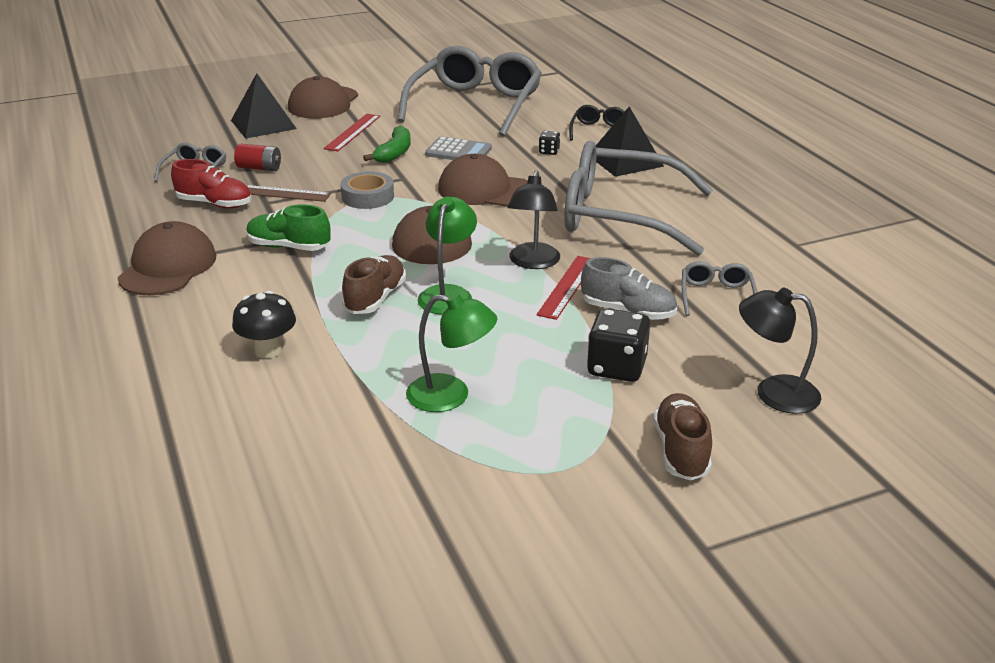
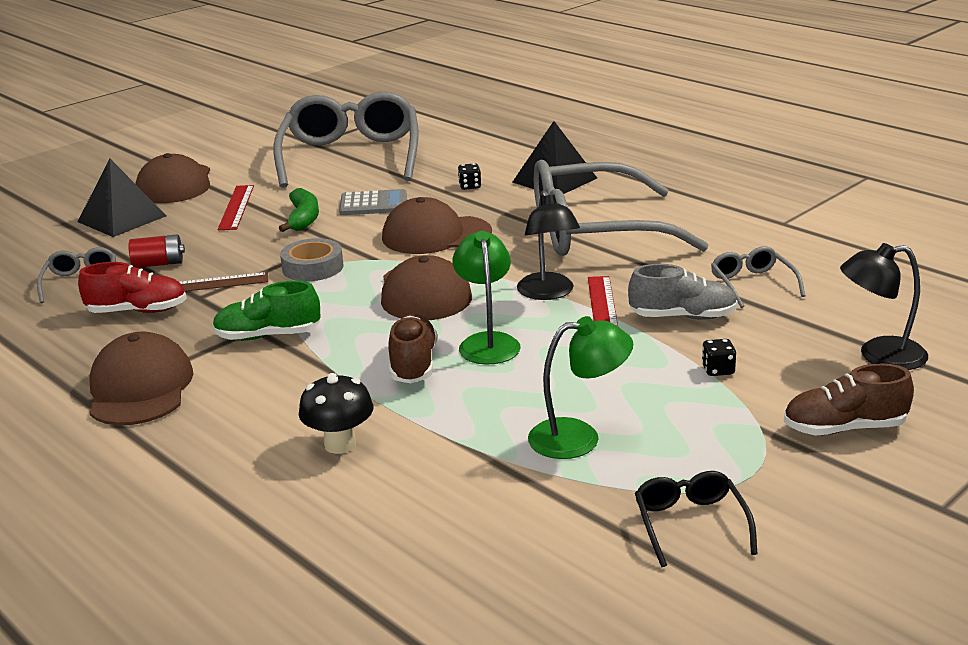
camera: 20 degrees left, 5 degrees down
(598, 131) = (503, 158): black glasses -> black glasses (691, 525)
(616, 367) = (718, 370): black dice -> black dice, size x0.50
(681, 451) = (844, 428): brown shoe -> brown shoe turned 75 degrees counterclockwise

